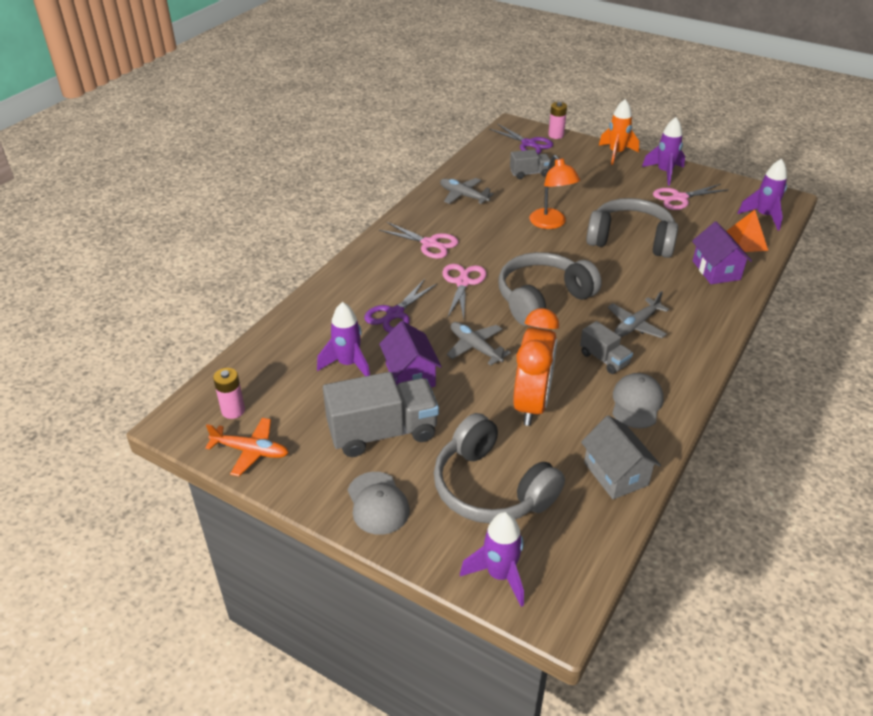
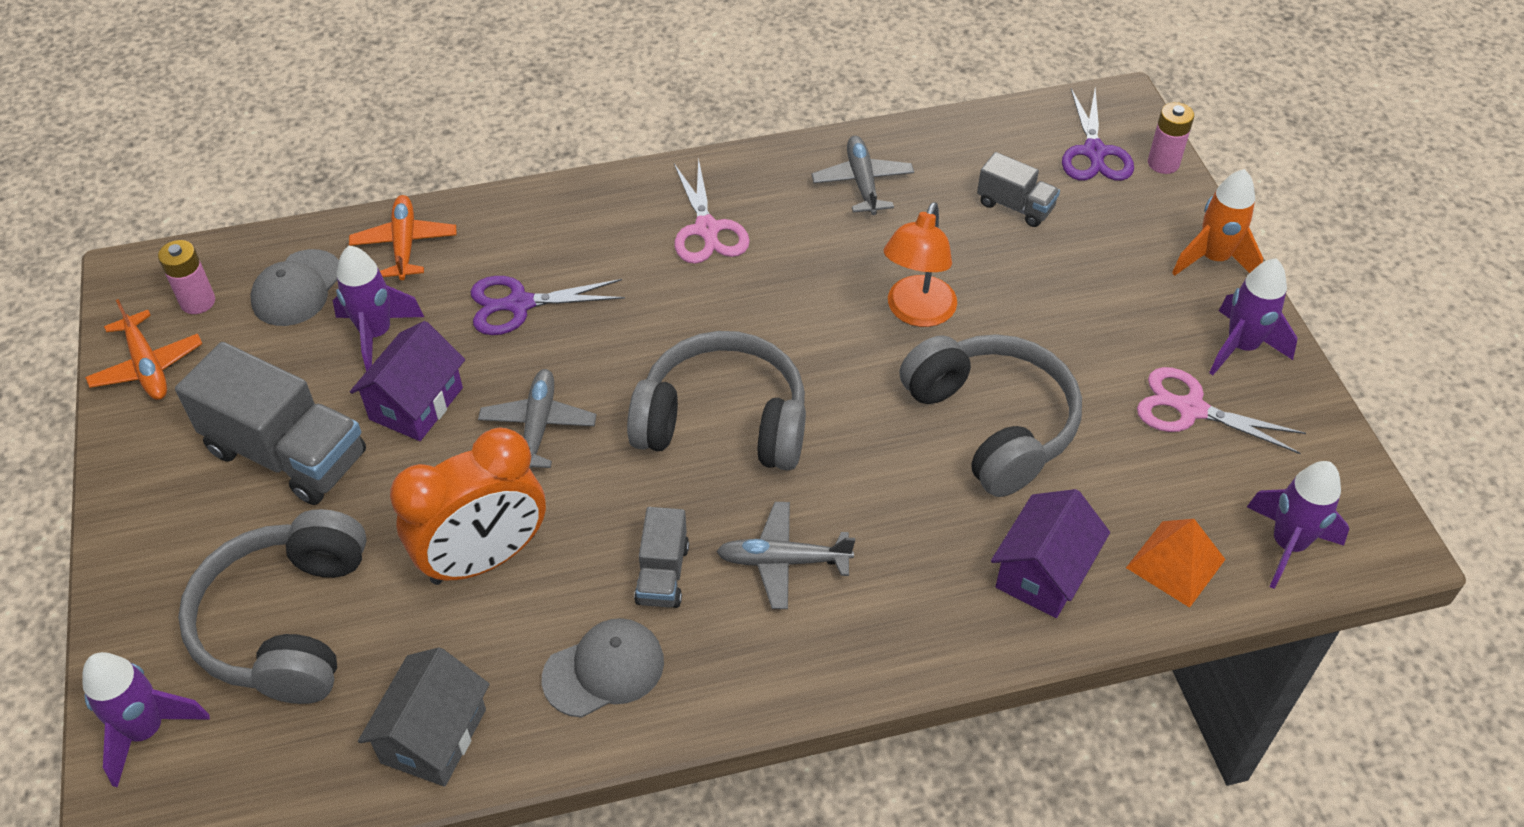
camera: 45 degrees right, 10 degrees up
(303, 326) = (404, 244): none -> orange plane
(378, 503) = (164, 535): grey cap -> grey cap (297, 288)
(462, 283) = (661, 320): pink scissors -> none

